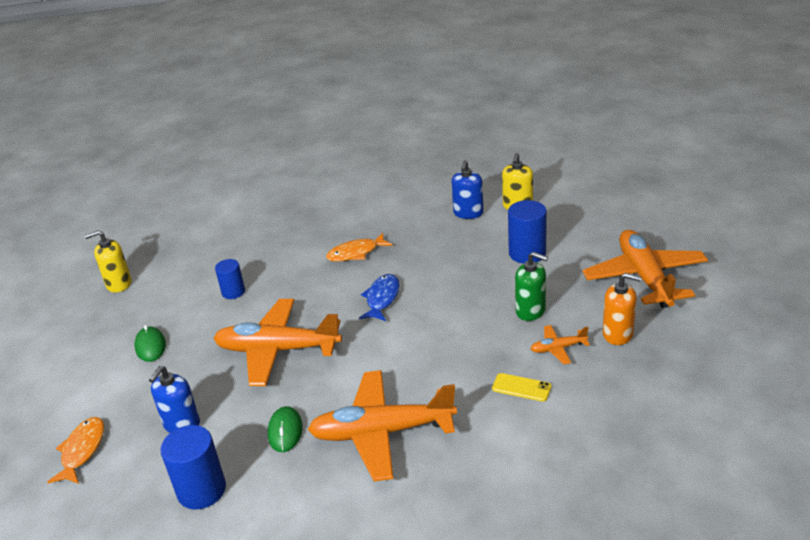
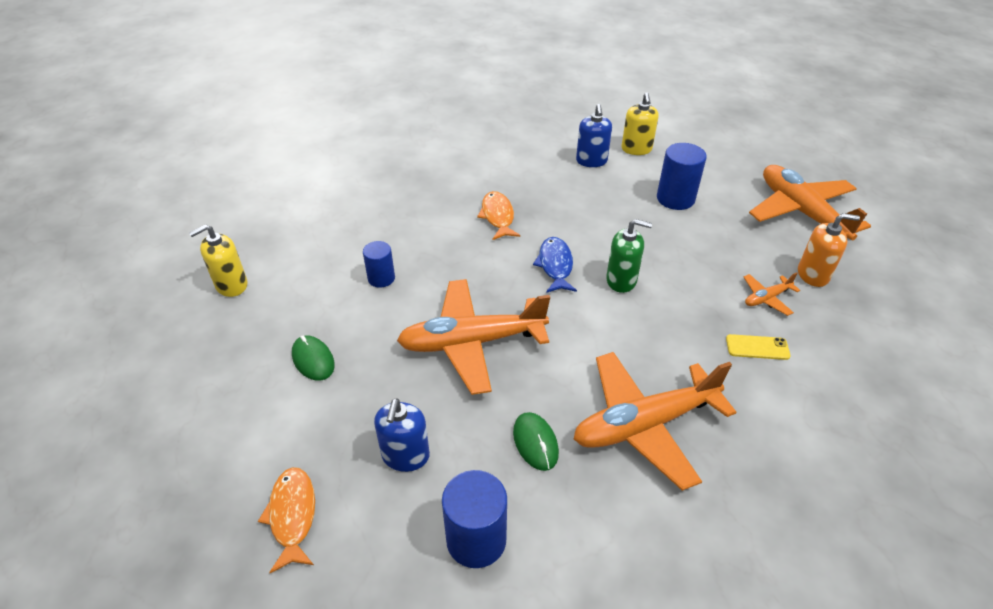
camera: 20 degrees left, 10 degrees up
(356, 253) = (498, 216): orange fish -> orange fish turned 120 degrees clockwise
(530, 311) = (715, 260): green soap dispenser -> green soap dispenser (621, 280)

